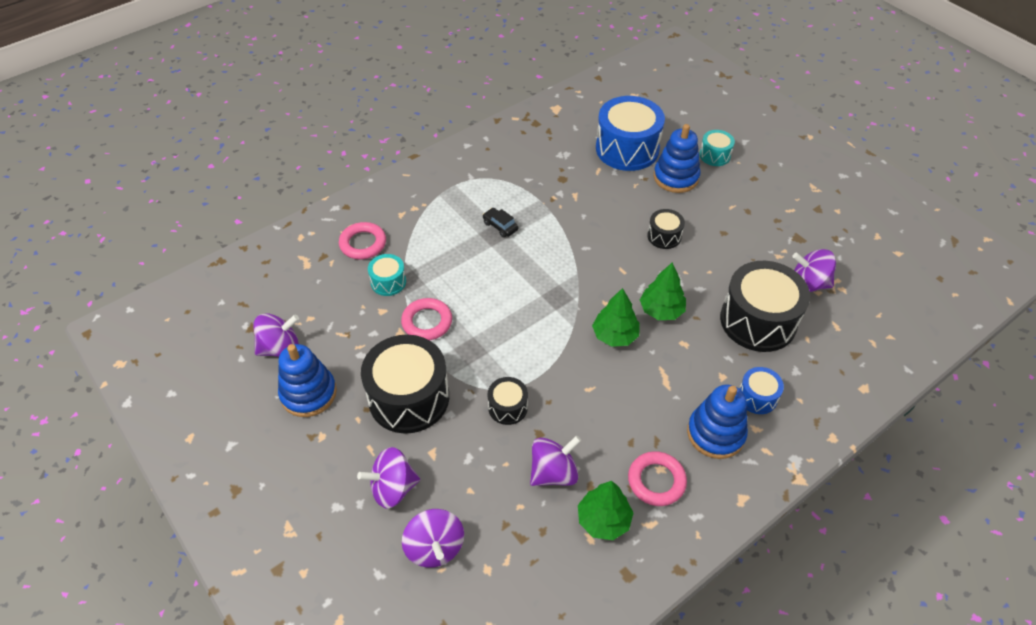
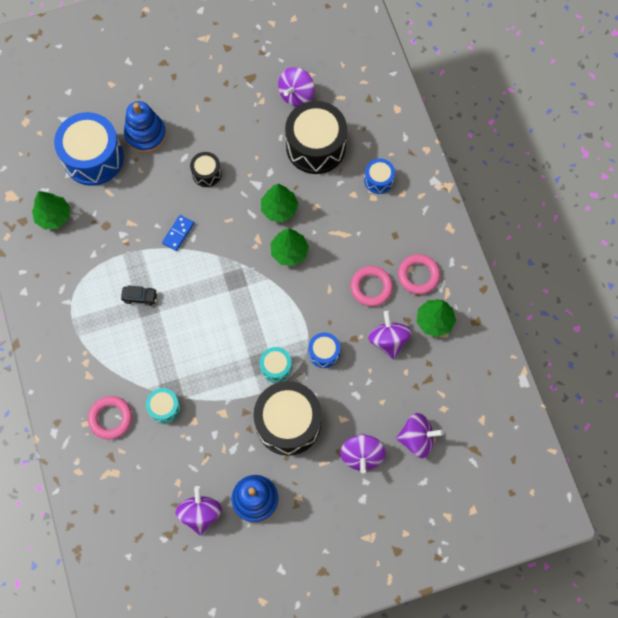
camera: 70 degrees left, 20 degrees up
(427, 322) = (220, 388): pink ring -> pink ring (371, 287)
(500, 226) = (140, 297): black car -> black car turned 150 degrees counterclockwise
(508, 407) = (324, 353): black drum -> blue drum
(551, 141) = (53, 216): none -> green tree
(584, 234) = (178, 233): none -> blue domino
(714, 155) = (134, 92): turquoise drum -> turquoise drum (276, 367)
(715, 433) = (396, 221): blue stacking toy -> none

